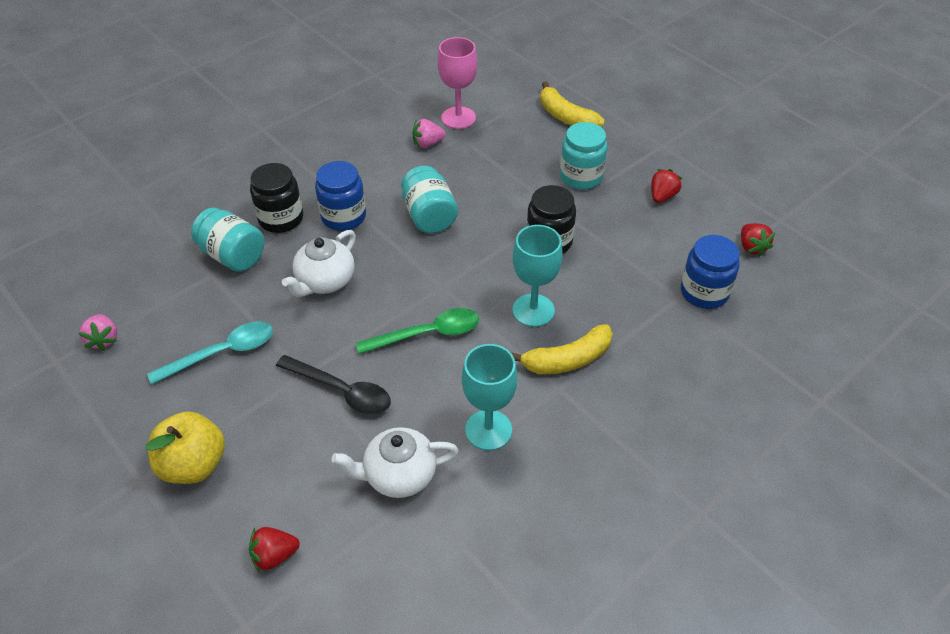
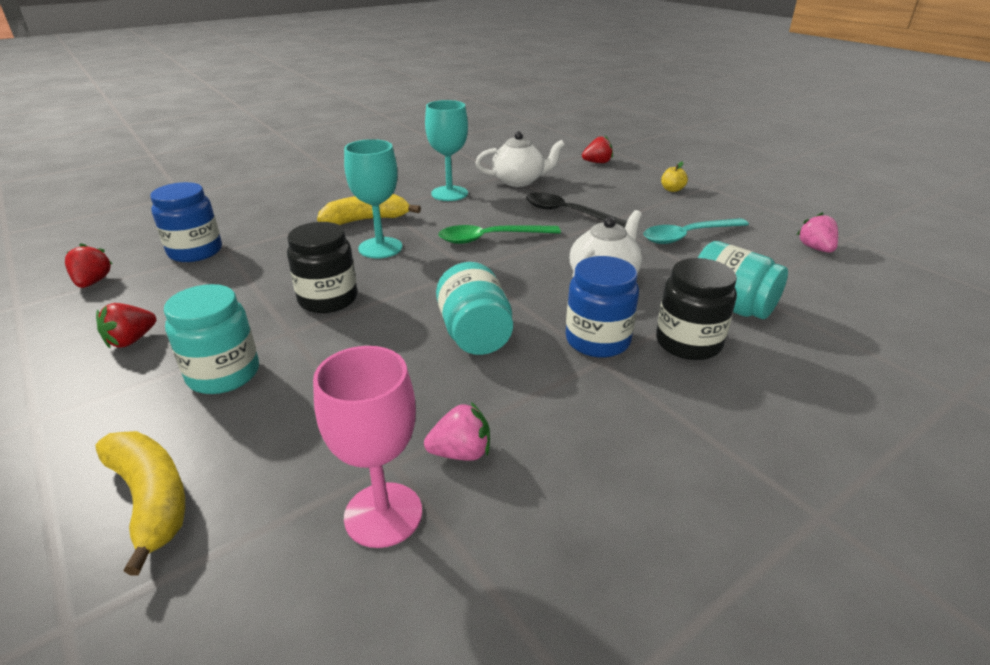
camera: 175 degrees left, 15 degrees down
(194, 465) = (672, 190): yellow apple -> yellow apple, size x0.47

